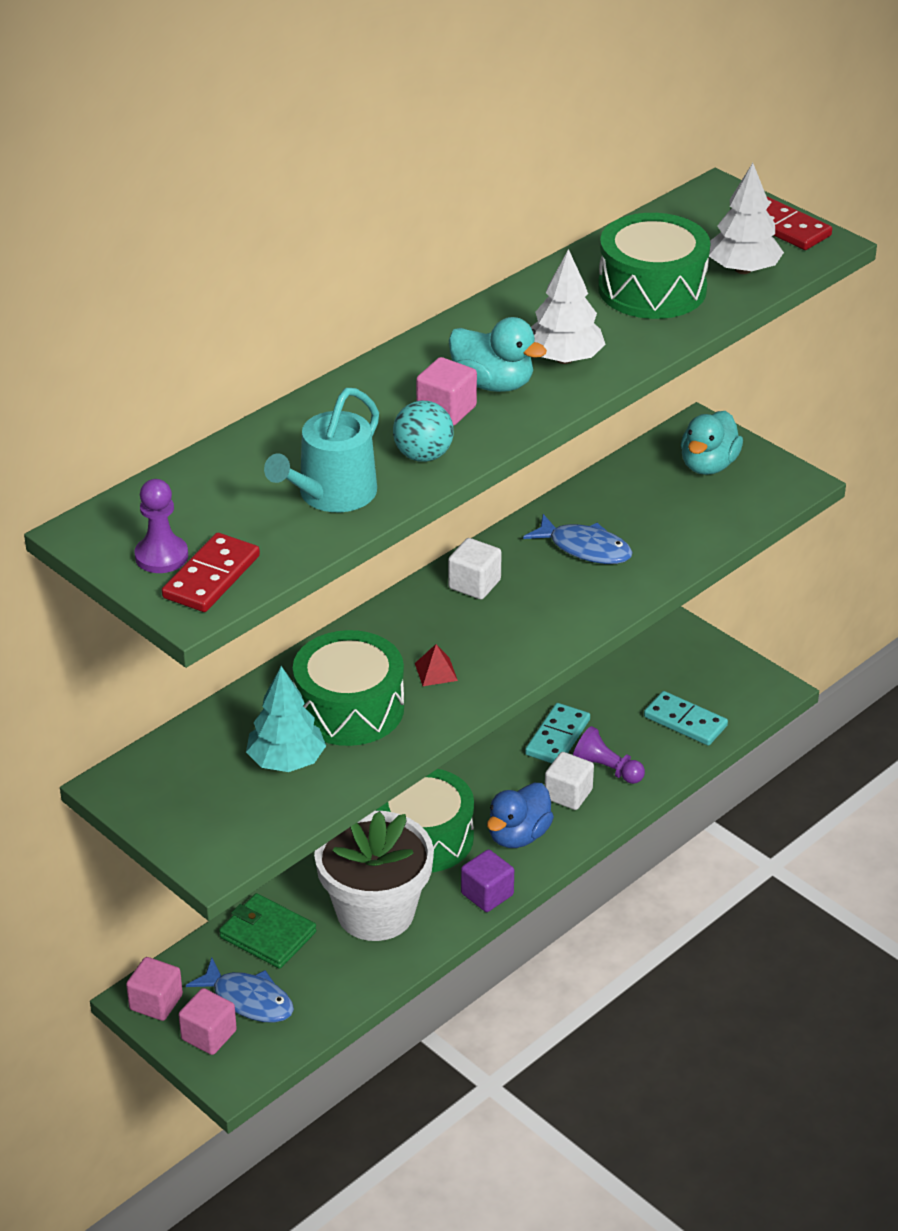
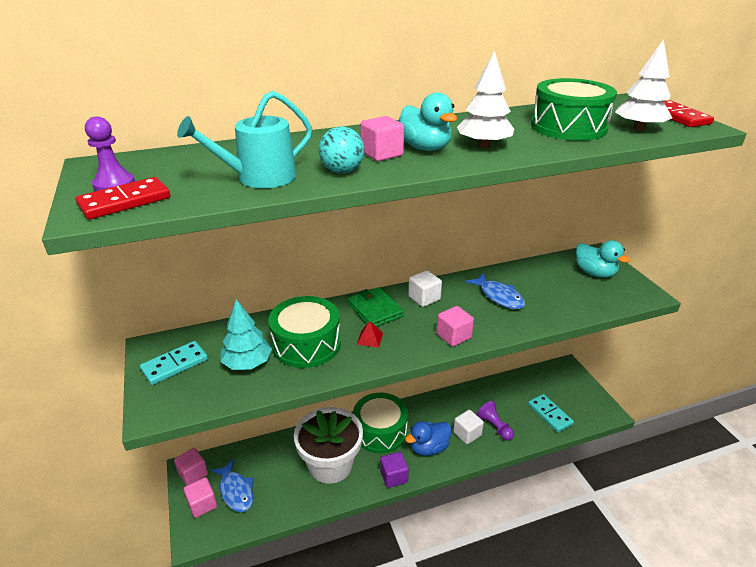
camera: 25 degrees right, 5 degrees down
(268, 934) = (271, 456): green wallet -> green wallet (375, 310)
(553, 631) = (453, 336): none -> pink cube
(557, 737) = (476, 400): turquoise domino -> turquoise domino (174, 364)
(708, 465) = (594, 273): turquoise duck -> turquoise duck turned 90 degrees counterclockwise

